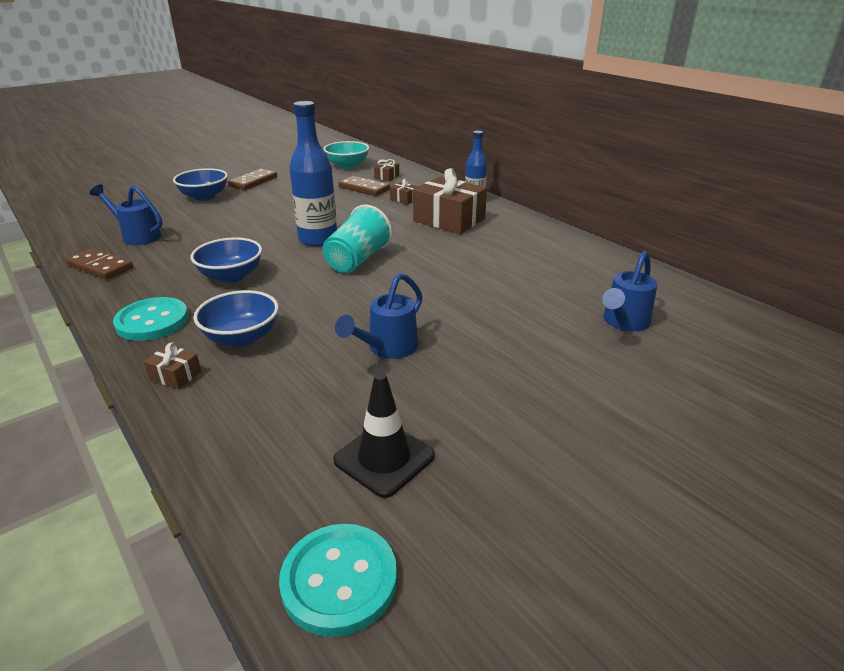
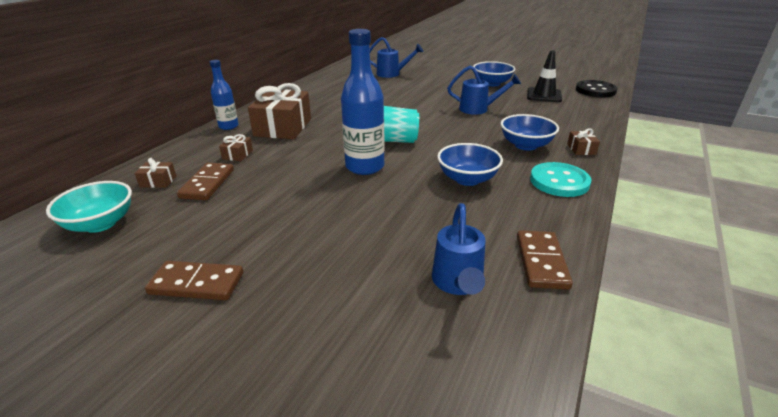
camera: 115 degrees left, 0 degrees up
(204, 196) = (286, 302): blue bowl -> blue bowl (492, 83)
(339, 580) = (595, 90): turquoise button -> black button

